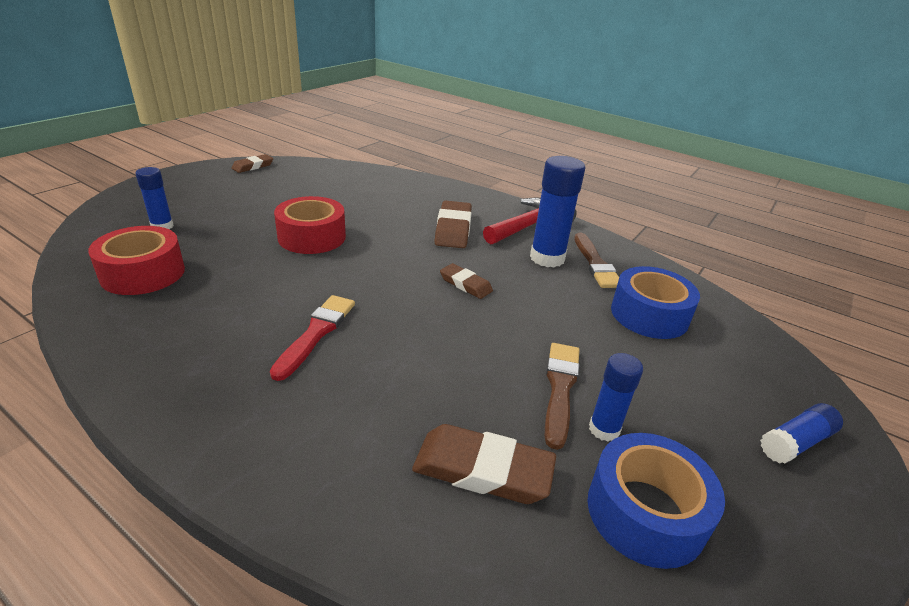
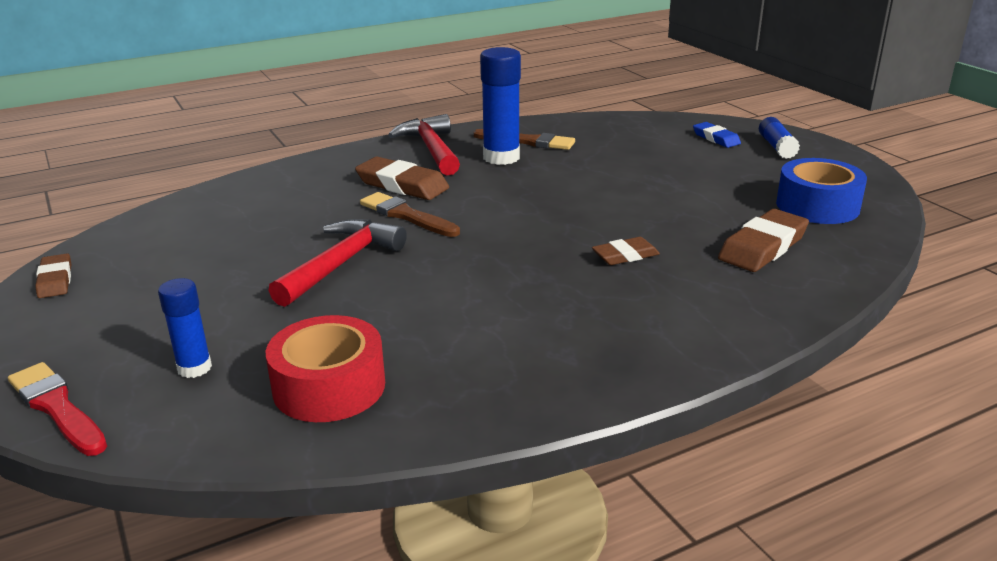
camera: 60 degrees left, 5 degrees down
(312, 237) = (341, 264): red tape -> red hammer
(316, 333) = (549, 287): red brush -> red brush (57, 407)
(465, 284) = (517, 202): brown eraser -> brown eraser (625, 255)
(560, 388) = (690, 200): brown brush -> brown brush (406, 215)
(604, 429) = (740, 197): blue glue stick -> none
(649, 315) = (618, 145): blue tape -> none
(754, 382) = (716, 138): none -> blue eraser

